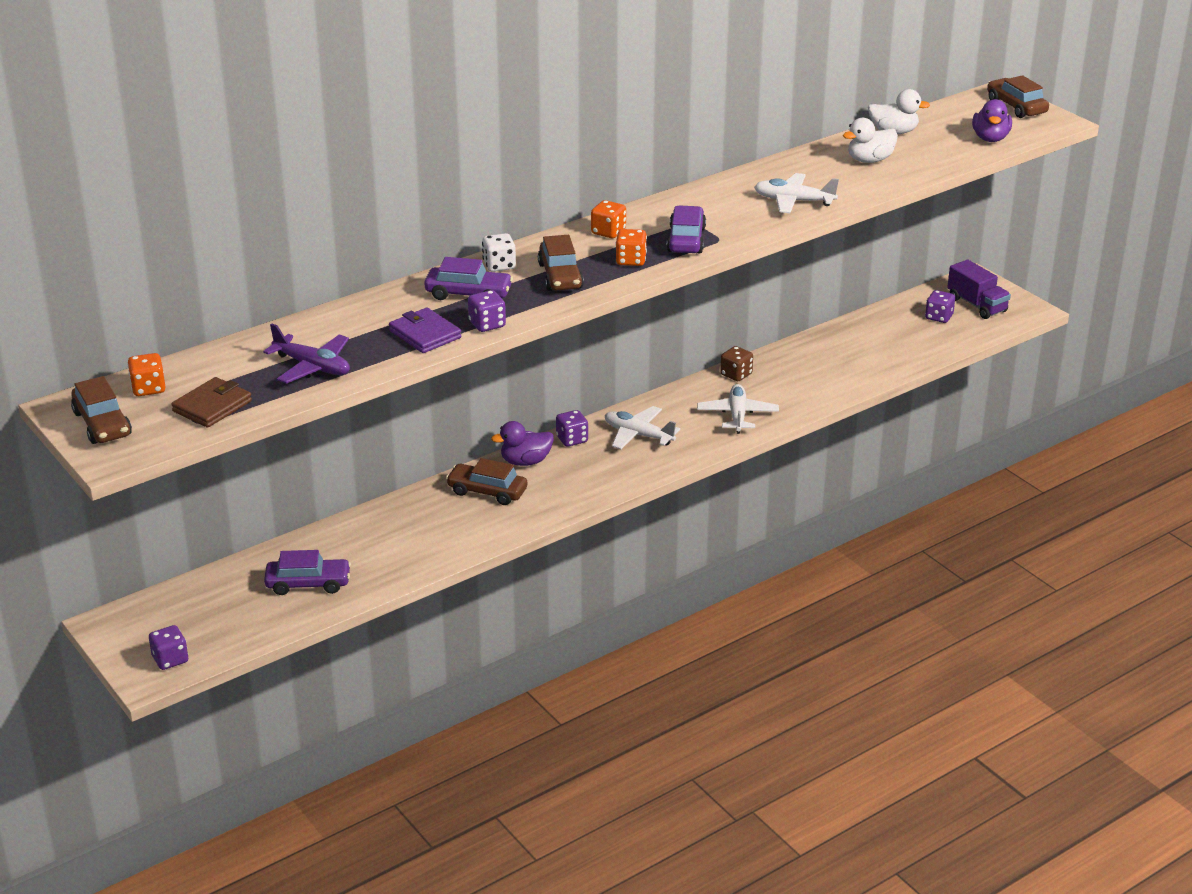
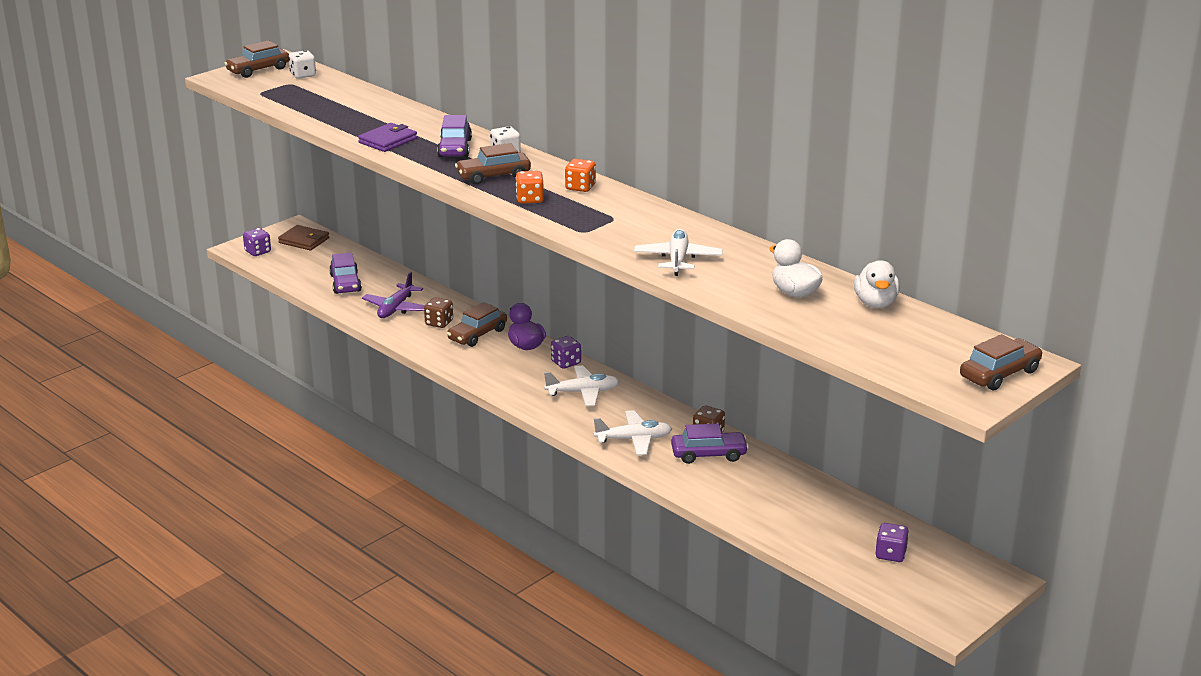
camera: 80 degrees right, 5 degrees down
(148, 388) = (303, 75): orange dice -> white dice
(212, 406) = (281, 93): brown wallet -> brown wallet (304, 240)
(312, 367) = (336, 113): purple plane -> purple plane (396, 308)
(448, 516) = (439, 323): none -> brown dice
(487, 324) = (407, 158): purple dice -> none
(487, 491) = (477, 334): brown car -> brown car turned 150 degrees counterclockwise
(638, 435) = (583, 392): white plane -> white plane turned 60 degrees clockwise
(686, 240) = (577, 218): purple car -> purple car (709, 454)
(976, 305) = (935, 581): purple truck -> none
(990, 138) = (894, 358): purple duck -> none

